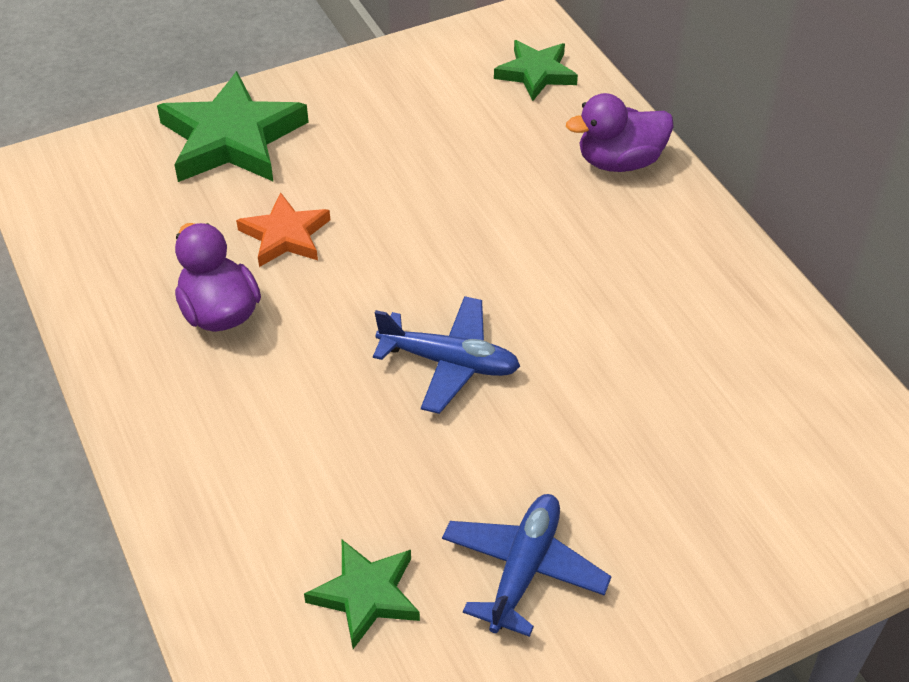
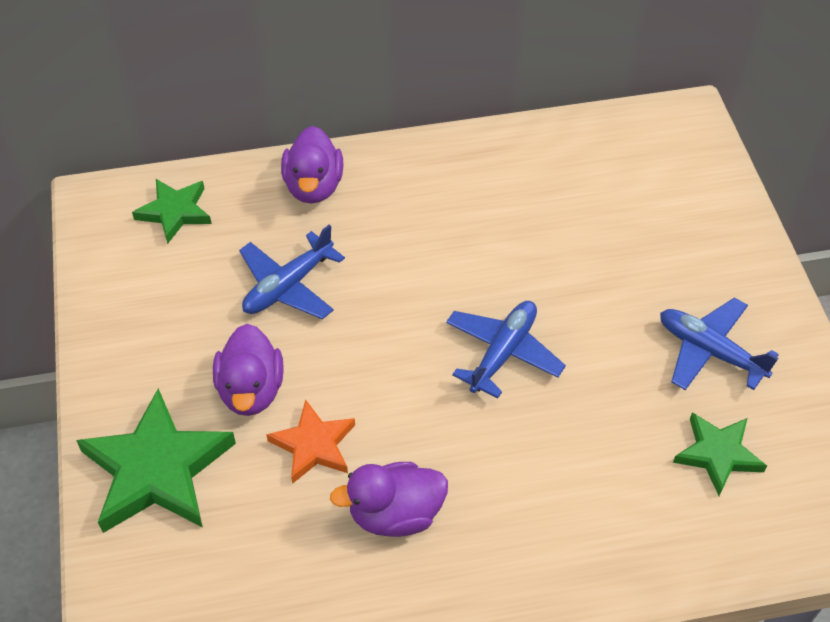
camera: 75 degrees left, 5 degrees up
(337, 177) = (251, 390): none -> purple duck
(475, 173) = (288, 286): none -> blue plane

